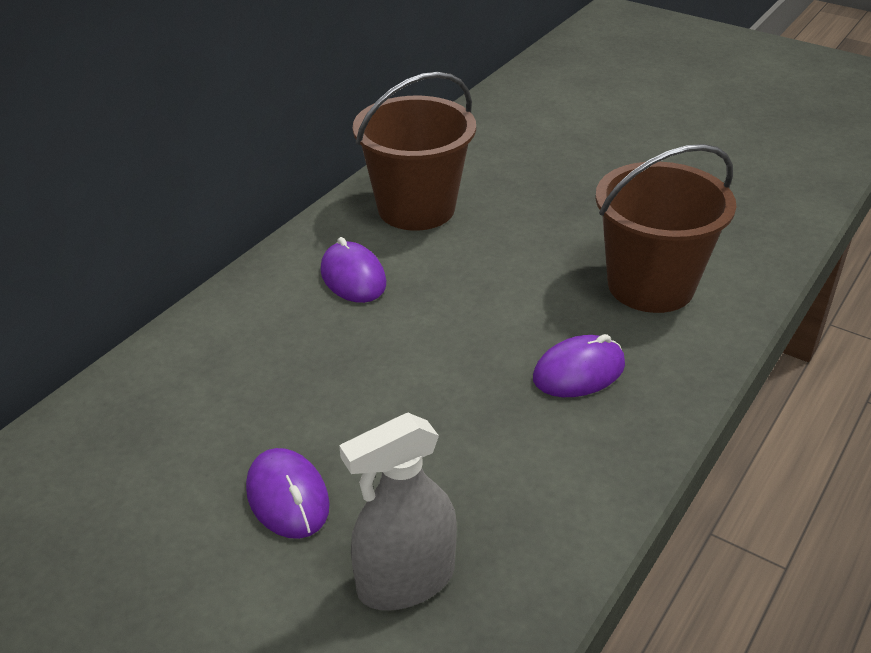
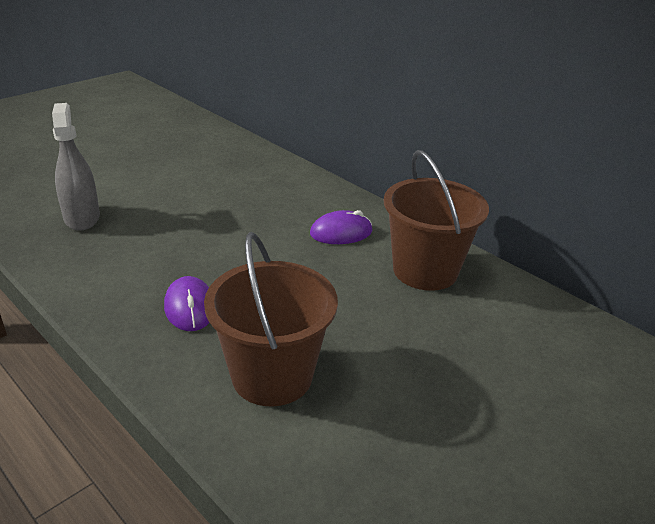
camera: 100 degrees right, 5 degrees down
(287, 497) = (161, 194): purple mouse -> none

